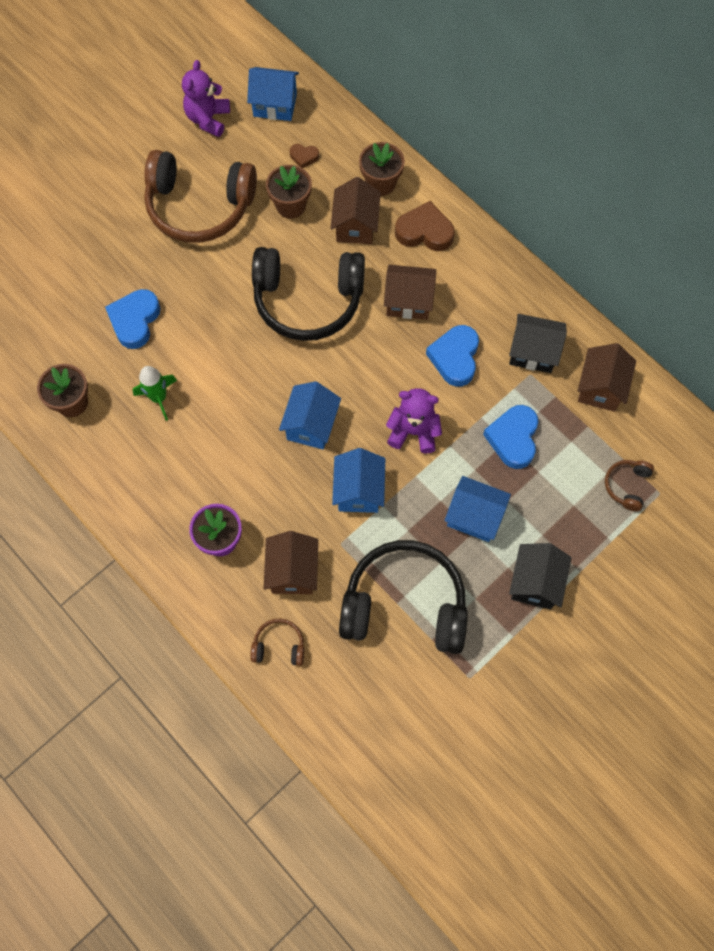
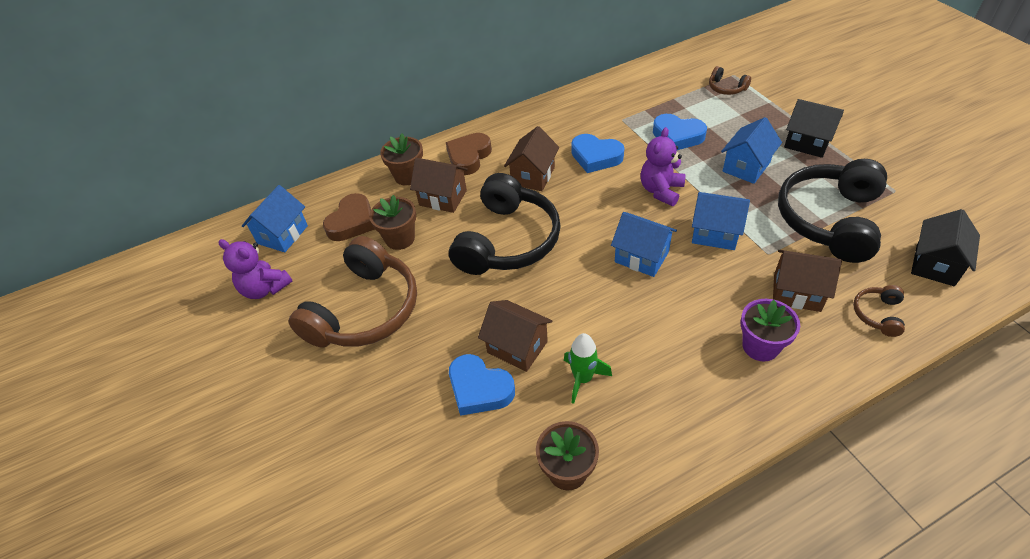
camera: 70 degrees left, 20 degrees down
(304, 157) = (352, 222): brown heart -> brown heart, size x1.93
(533, 352) = (603, 115): black house -> black house (935, 264)
(600, 388) = (642, 88): brown house -> brown house (517, 347)

